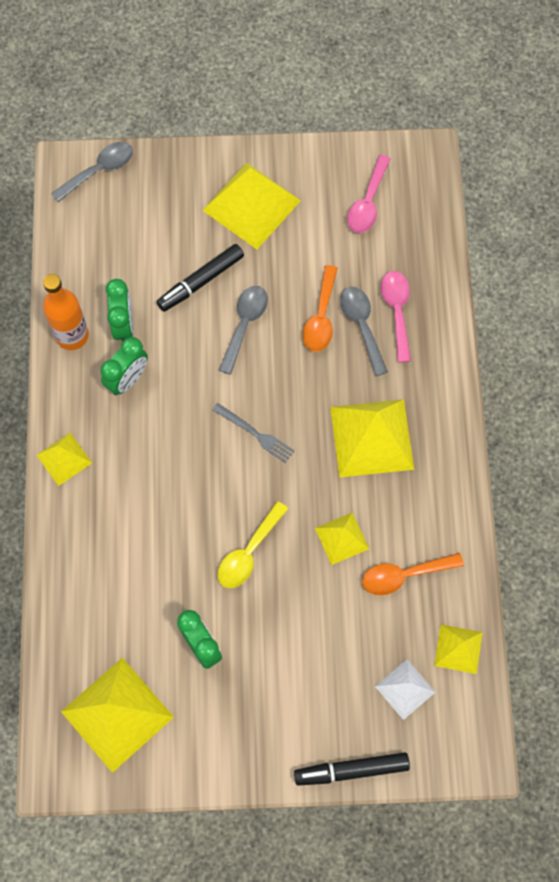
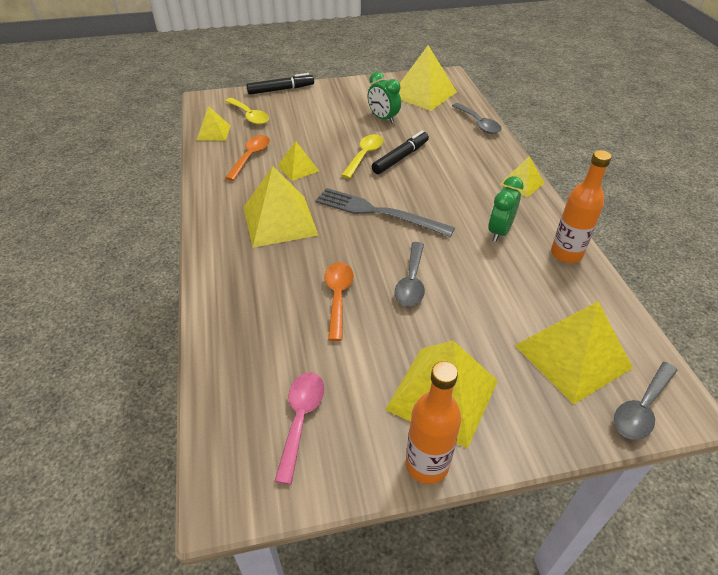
camera: 170 degrees right, 25 degrees down
(123, 325) = (524, 267): green clock -> none
(129, 222) = (572, 356): none -> yellow pyramid
(201, 281) = (468, 311): black marker -> black marker (400, 158)
(255, 434) = (378, 212): grey fork -> grey fork, size x1.83
(279, 155) = (427, 465): none -> orange bottle
(361, 326) = (296, 295): grey spoon -> grey spoon (478, 123)
(396, 311) = (260, 312): pink spoon -> none
(404, 575) = (251, 157): orange spoon -> orange spoon turned 45 degrees counterclockwise
(405, 689) = (249, 116): white pyramid -> yellow spoon

